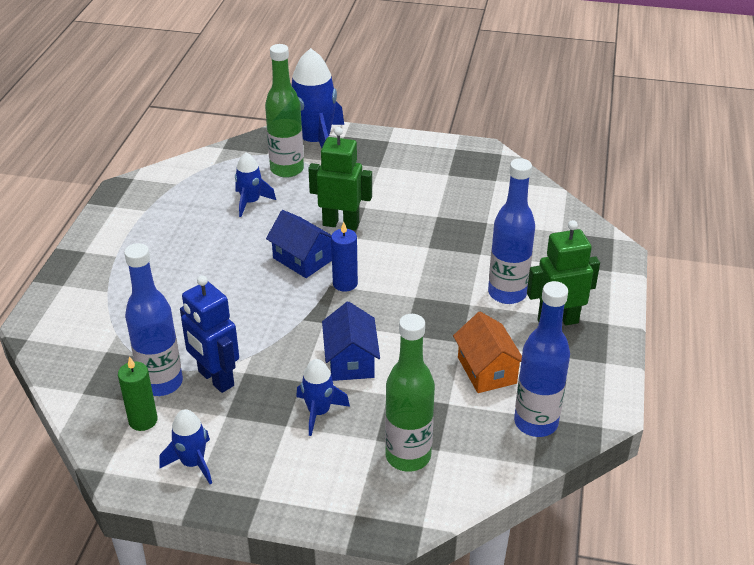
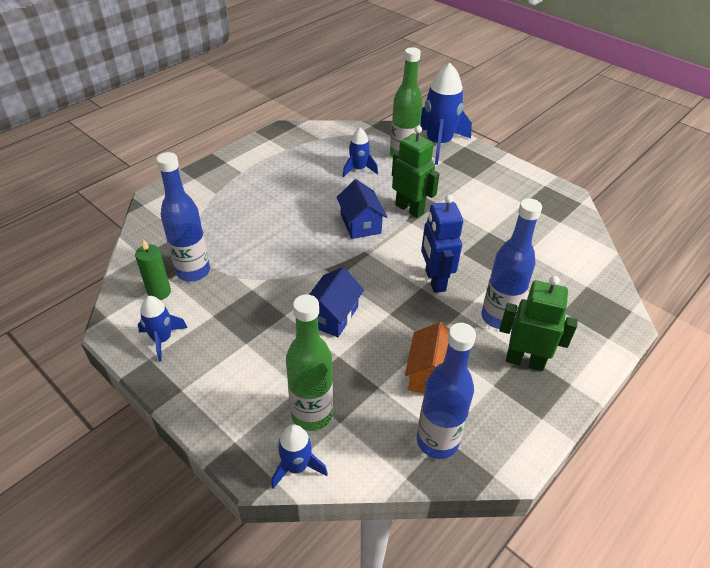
camera: 30 degrees right, 5 degrees up
(215, 379) = (229, 285): blue robot -> blue robot (434, 281)
(319, 412) = (276, 344): blue rocket -> blue rocket (296, 467)
(345, 283) = (376, 255): blue candle -> none

